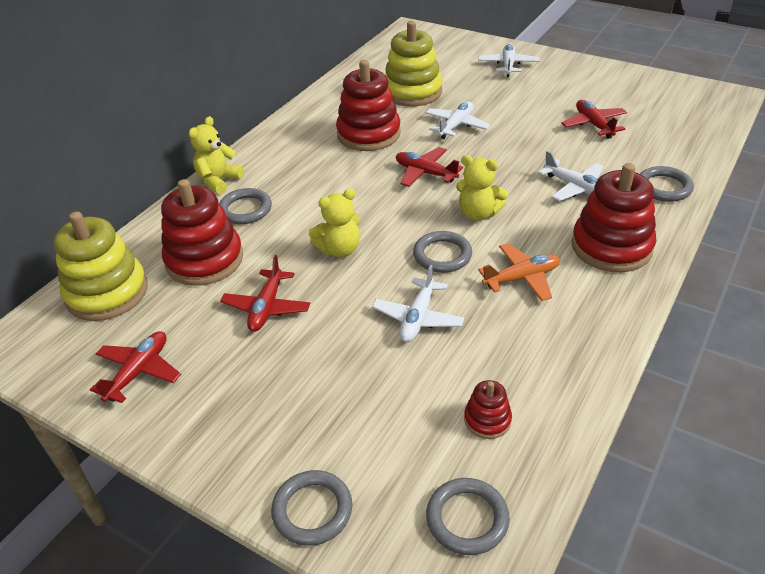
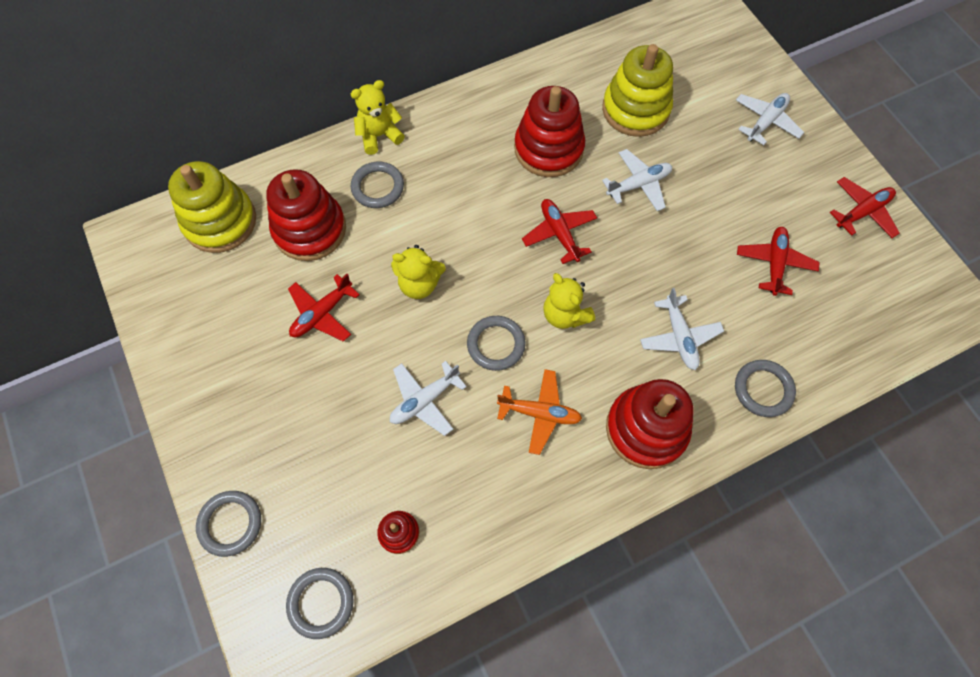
camera: 30 degrees right, 25 degrees up
(139, 372) = (196, 320): red plane -> red plane (862, 212)

